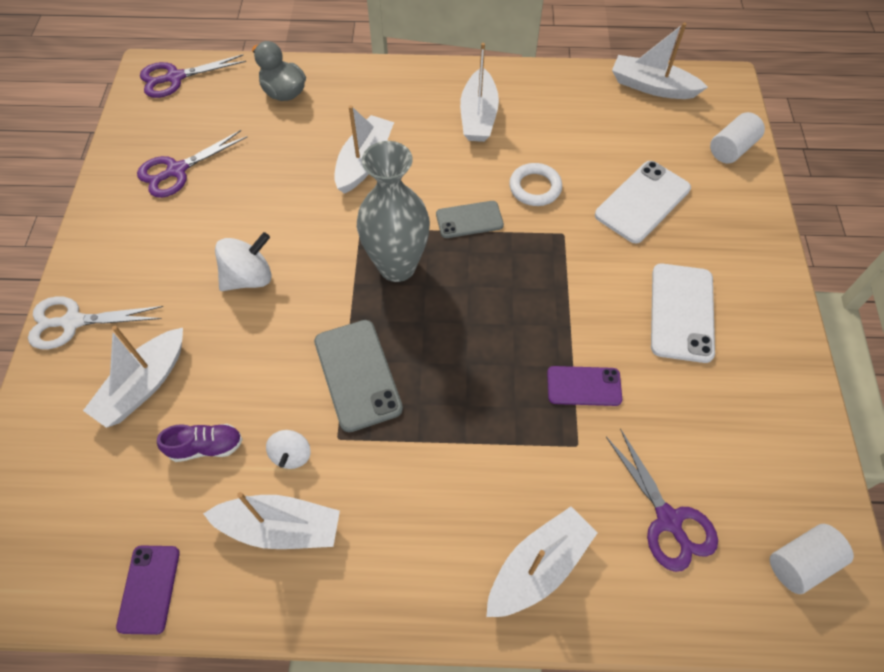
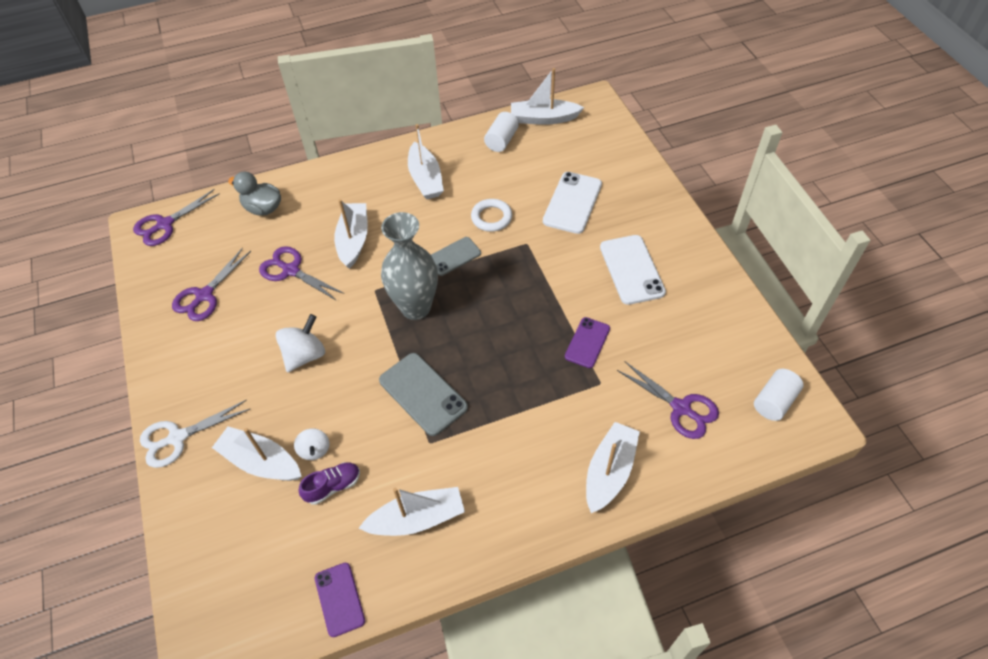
camera: 20 degrees left, 5 degrees down
(144, 385) = (261, 462): white boat -> white boat turned 105 degrees clockwise
(280, 173) = (291, 270): none -> purple scissors
(291, 455) = (401, 467): white spinning top -> white spinning top (314, 450)
(584, 386) = (587, 342): purple phone -> purple phone turned 45 degrees counterclockwise
(731, 149) = (618, 146): white cylinder -> white cylinder (501, 140)

